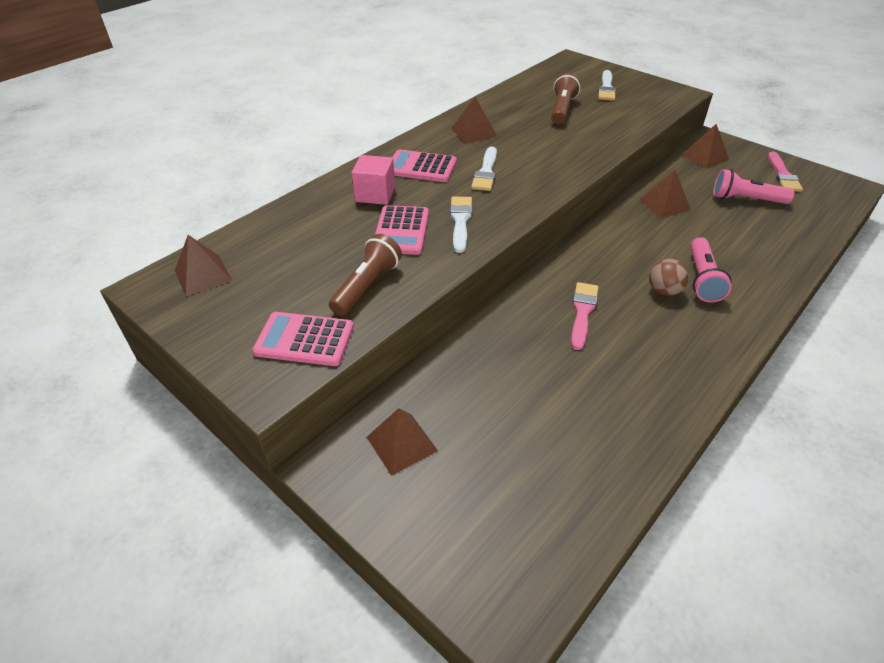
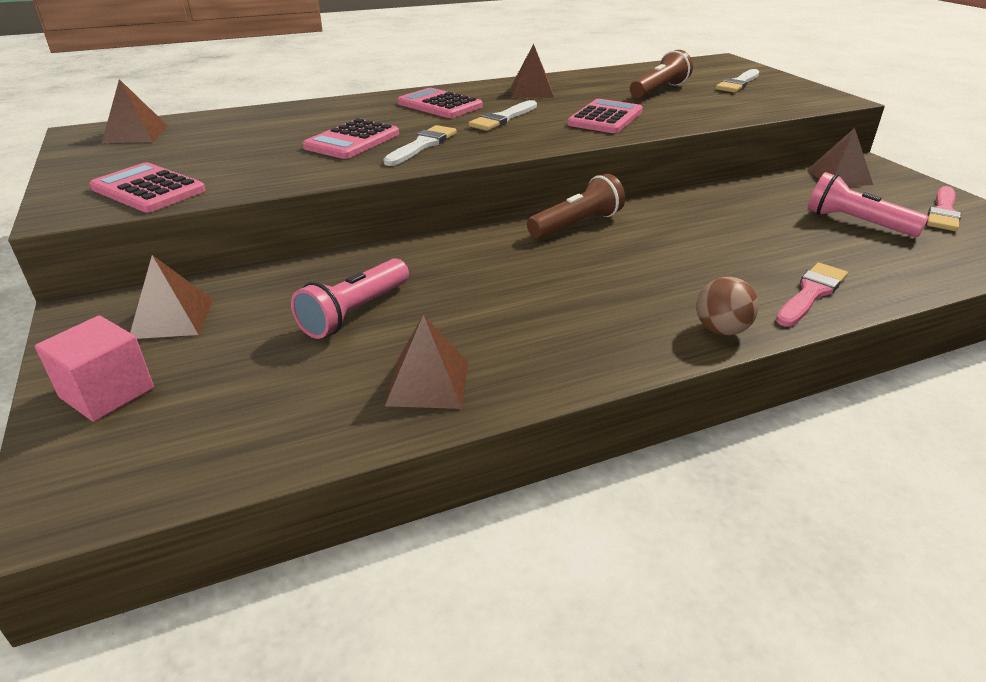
camera: 25 degrees right, 10 degrees down
(367, 286) = (261, 168): brown flashlight -> brown flashlight (576, 224)
(375, 194) = (366, 114): pink cube -> pink cube (107, 393)
(556, 153) = (605, 118): none -> pink calculator
(582, 312) = (506, 269): pink brush -> pink brush (811, 293)
(664, 291) = (635, 276): brown ball -> brown ball (721, 330)
(665, 204) = (730, 205): brown pyramid -> brown pyramid (428, 383)
(702, 279) = (702, 278): pink flashlight -> pink flashlight (355, 312)

